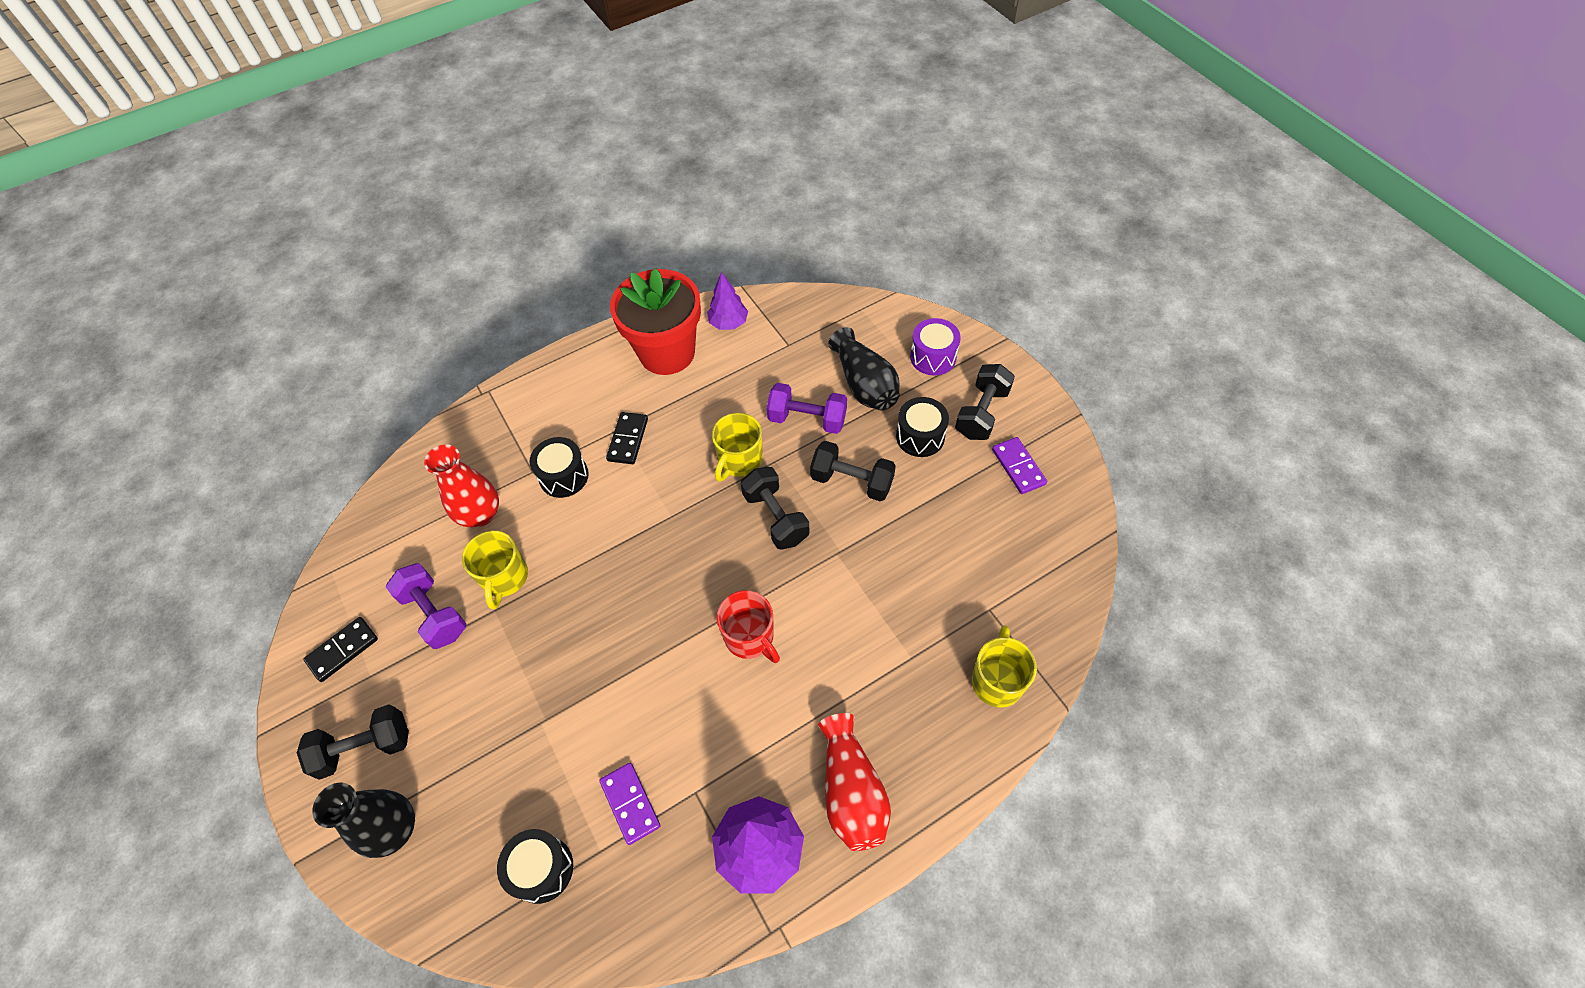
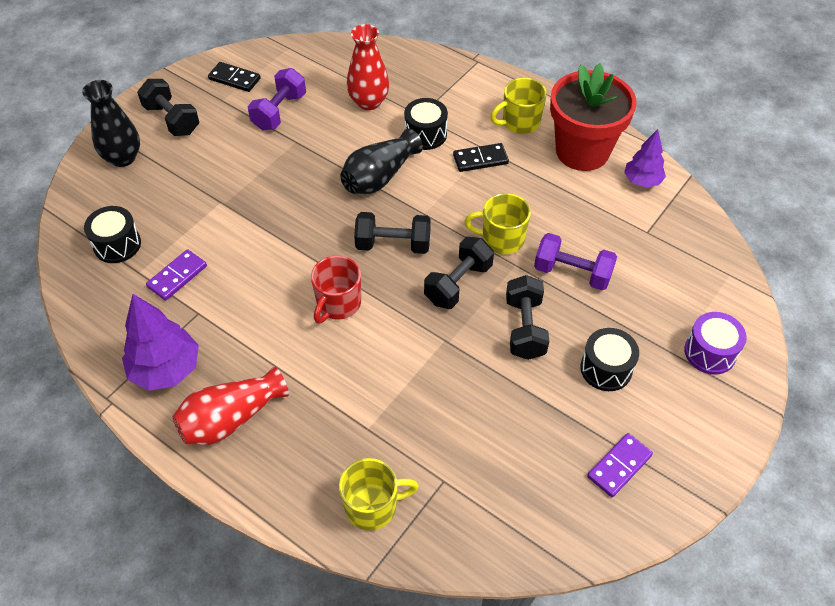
camera: 65 degrees right, 5 degrees down
(504, 578) = (323, 136): yellow mug -> yellow mug (519, 122)
(807, 419) = (572, 273): purple dumbbell -> purple dumbbell turned 60 degrees counterclockwise
(864, 384) = (639, 305): black vase -> black vase (379, 177)
(982, 413) = (666, 415): black dumbbell -> black dumbbell (393, 245)

